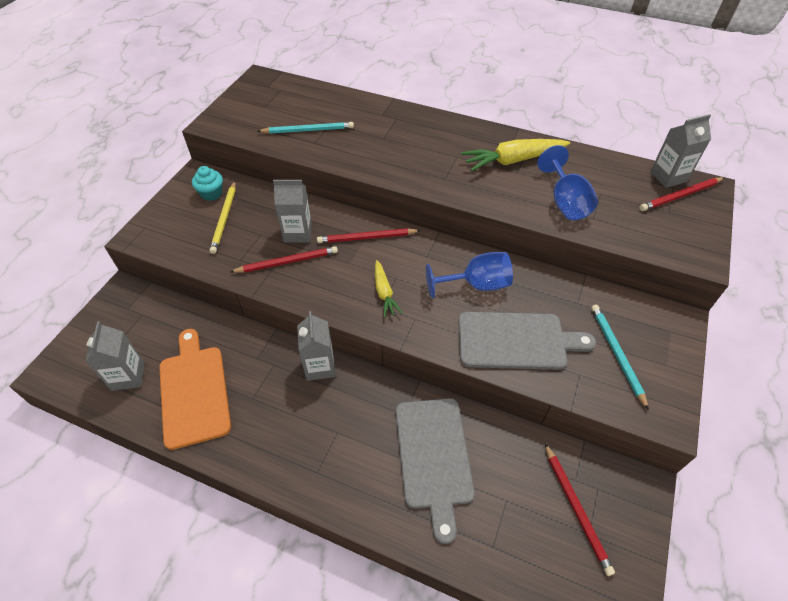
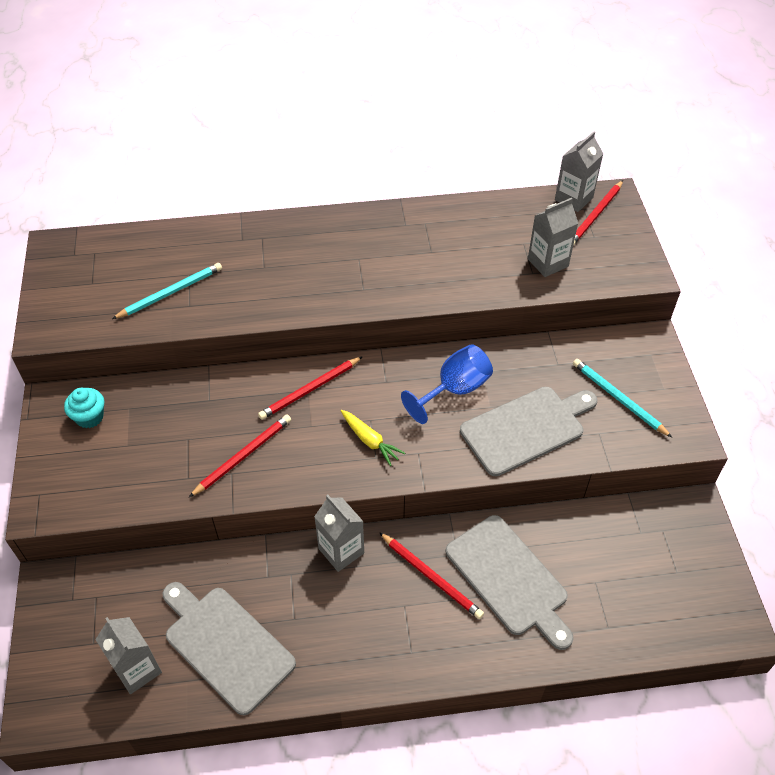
camera: 30 degrees left, 0 degrees up
(194, 391) = (226, 645): orange cutting board -> grey cutting board
(225, 218) = (130, 439): yellow pencil -> none
(298, 233) = (230, 418): grey carton -> grey carton (548, 263)
(513, 160) = (419, 240): yellow carrot -> none
(565, 202) = (497, 266): blue goblet -> none
(576, 508) = (654, 556): red pencil -> red pencil (431, 576)

